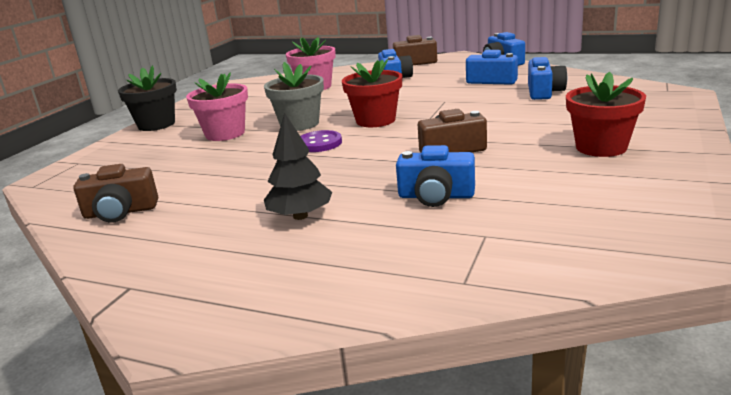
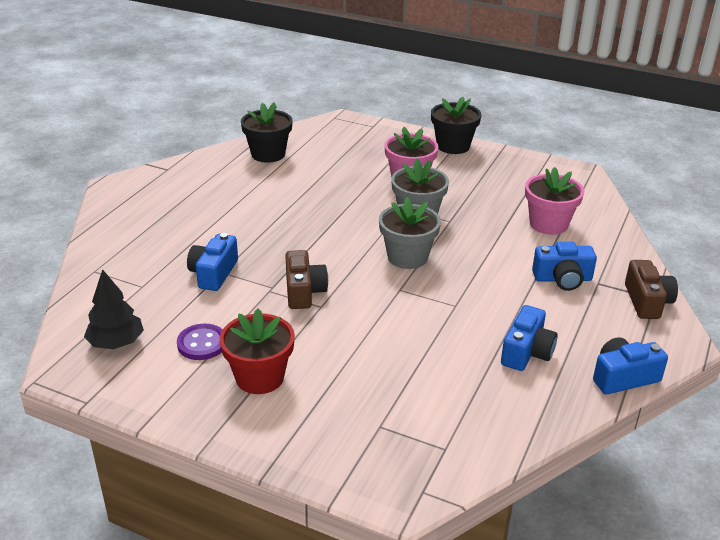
camera: 90 degrees right, 10 degrees up
(120, 212) = (268, 154): brown camera -> black flower pot
(300, 216) = (218, 218): black tree -> black tree (116, 343)
(319, 143) = (358, 226): purple button -> purple button (202, 343)
(375, 120) = (407, 257): red flower pot -> grey flower pot
(544, 92) = (458, 383): blue camera -> none

